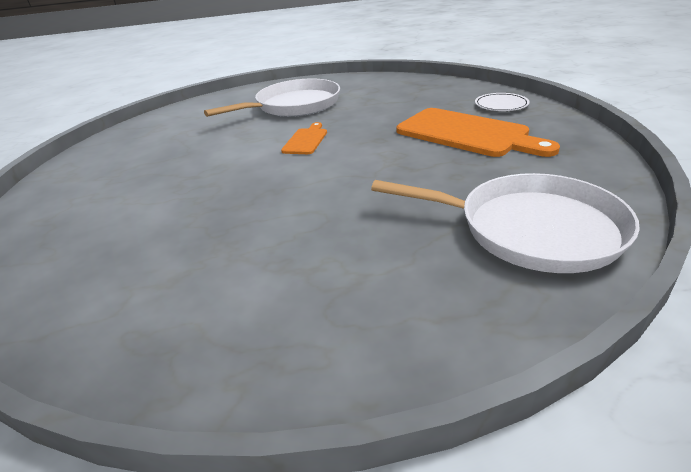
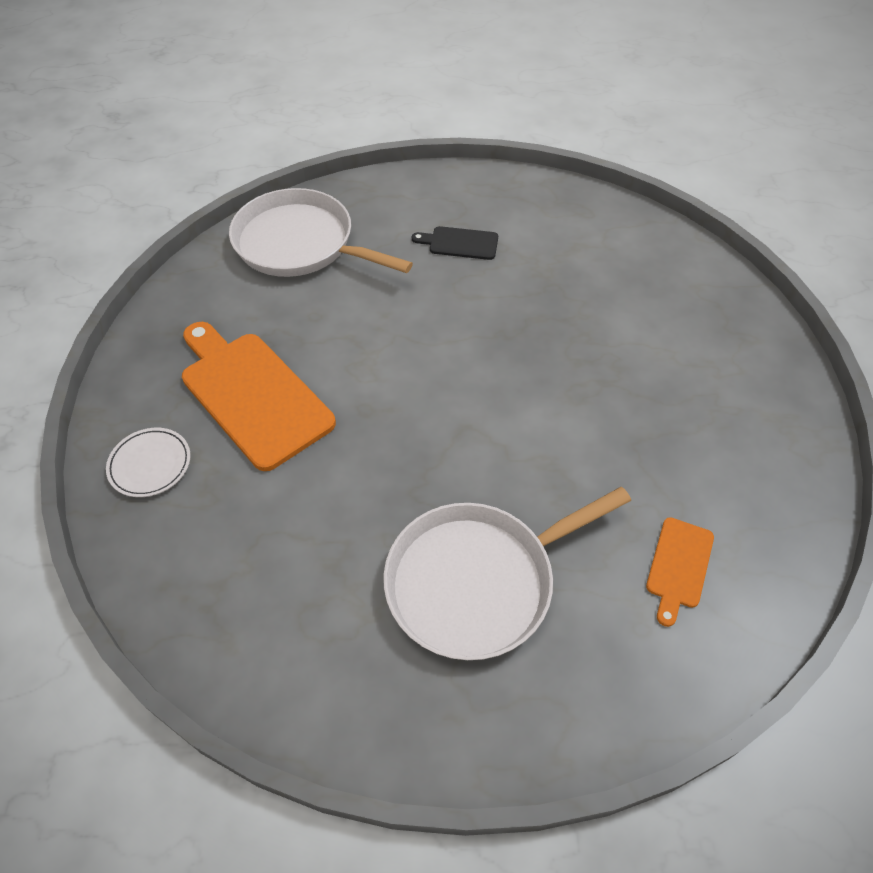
camera: 175 degrees left, 20 degrees up
(306, 140) = (463, 435): orange cutting board -> orange cutting board (679, 566)
(326, 261) = (460, 243): none -> black cutting board

